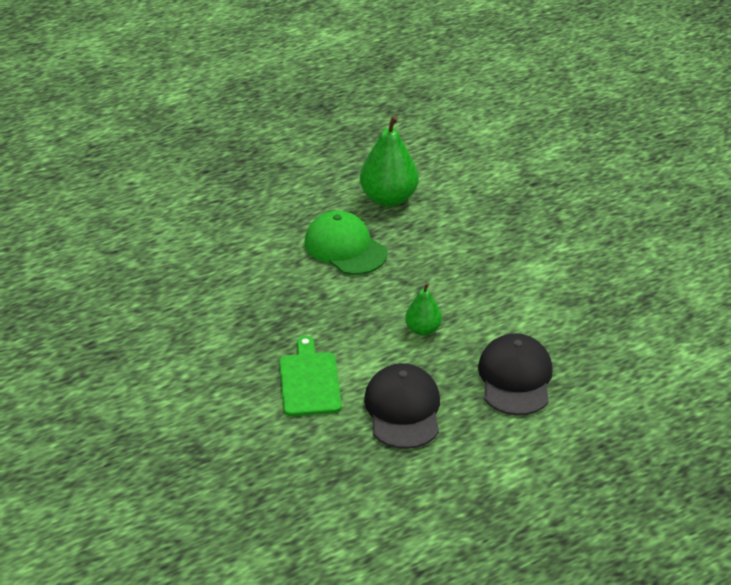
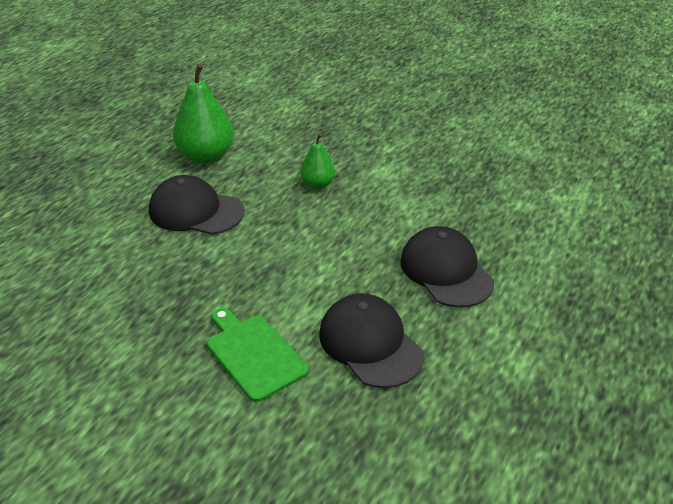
camera: 30 degrees left, 0 degrees up
(345, 248) = (196, 211): green cap -> black cap
(423, 329) = (327, 259): green pear -> green pear (317, 184)

